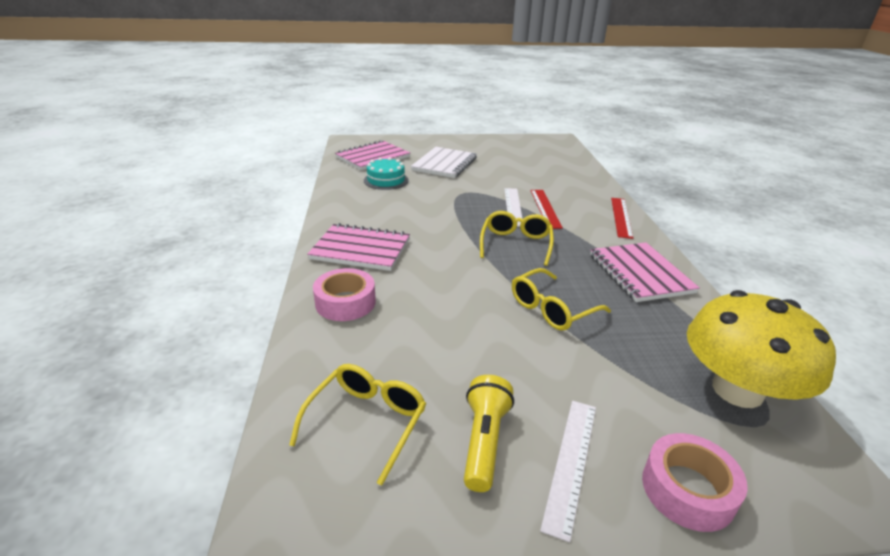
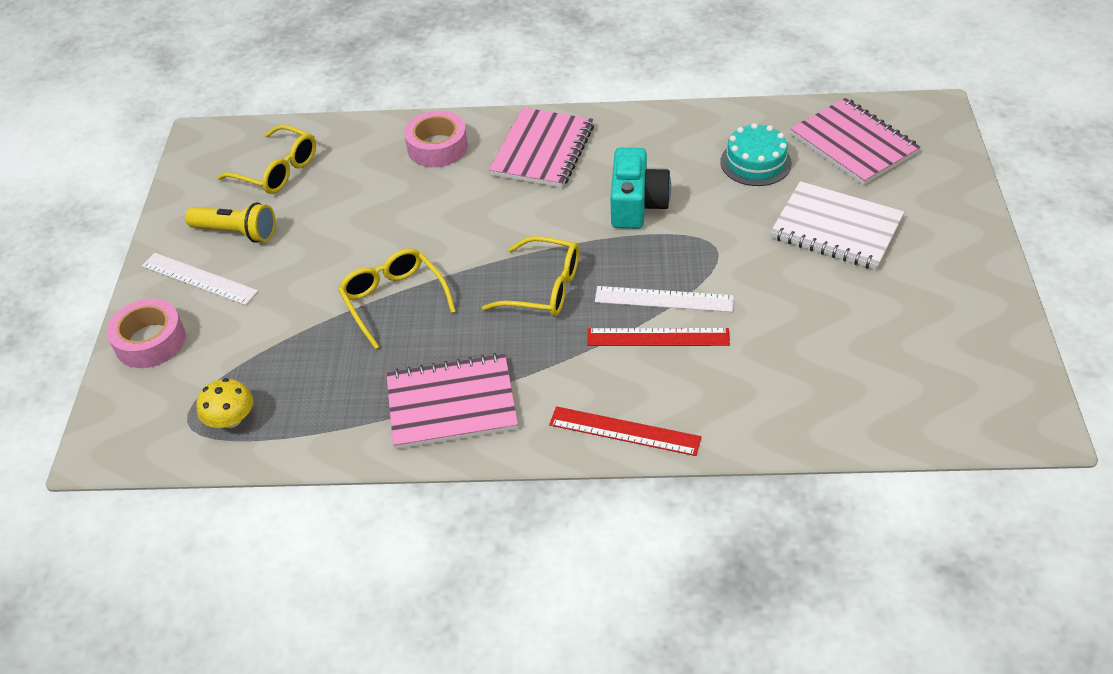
camera: 100 degrees right, 15 degrees up
(426, 214) = (637, 204): none -> turquoise camera
(737, 390) = (231, 419): yellow mushroom -> yellow mushroom, size x0.43

